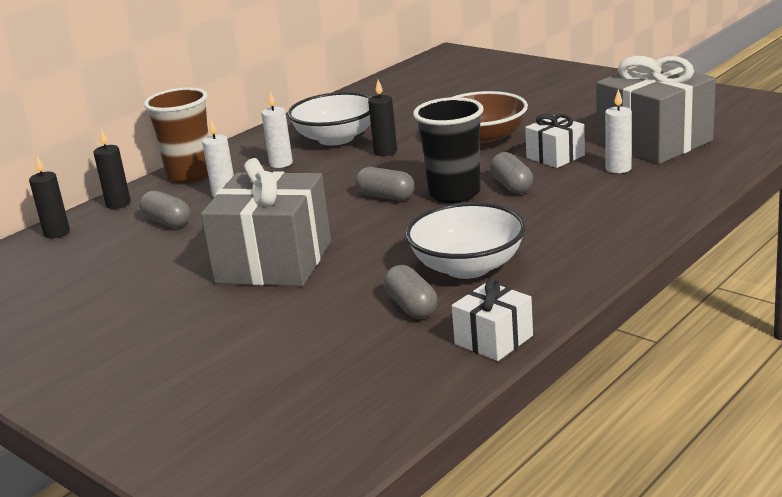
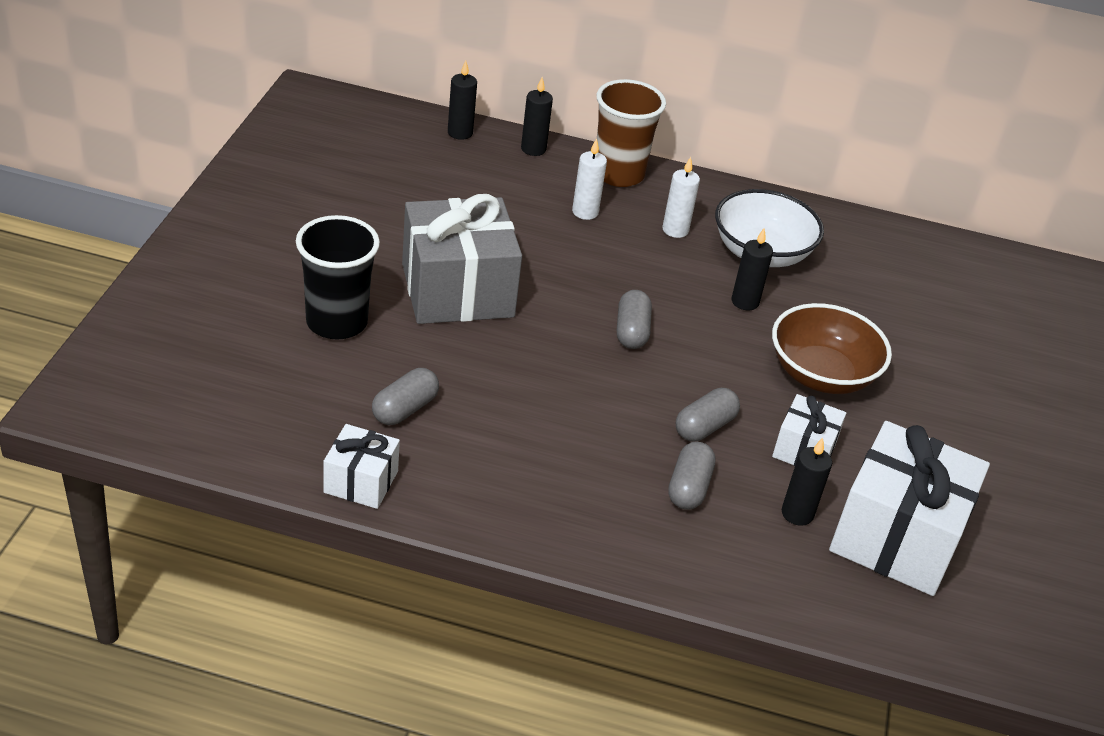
camera: 55 degrees right, 15 degrees up
(167, 222) = (509, 194): grey capsule -> grey capsule (689, 488)
(454, 193) = (663, 383): black cup -> black cup (337, 322)
(468, 267) = (498, 432): white bowl -> none
(618, 168) = (797, 514): white candle -> black candle
(654, 142) = (896, 537): grey gift -> white gift

